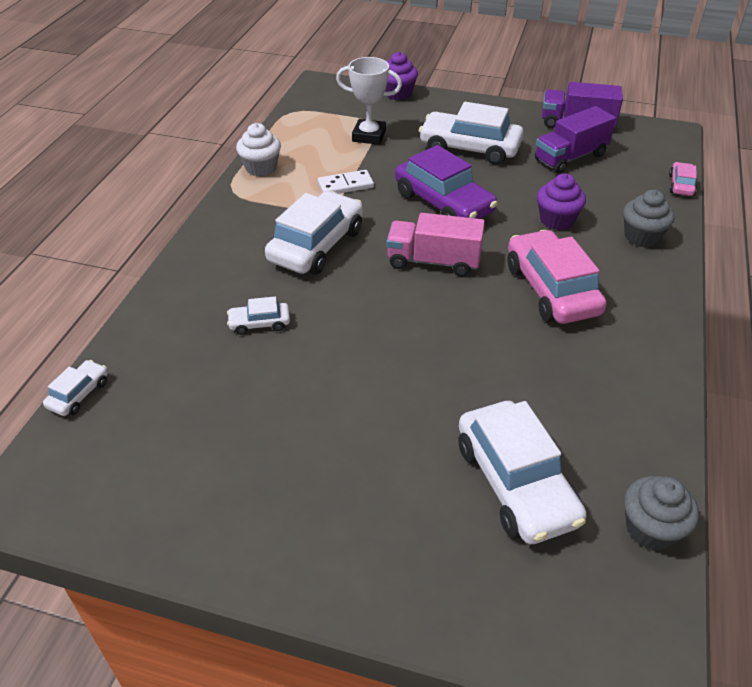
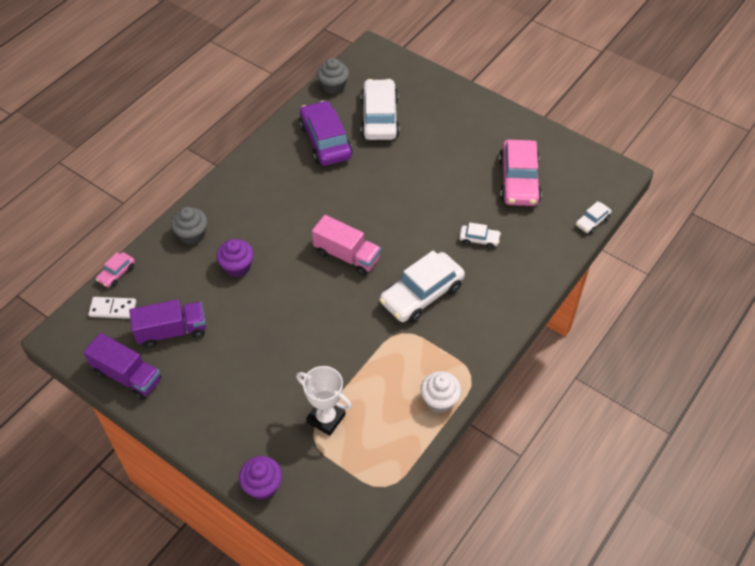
camera: 160 degrees left, 10 degrees up
(345, 185) = (375, 354): white domino -> white domino (113, 309)
(443, 203) = (308, 309): purple car -> purple car (325, 141)
(469, 148) = (246, 370): white car -> none
(551, 289) = (285, 212): pink car -> pink car (518, 181)

